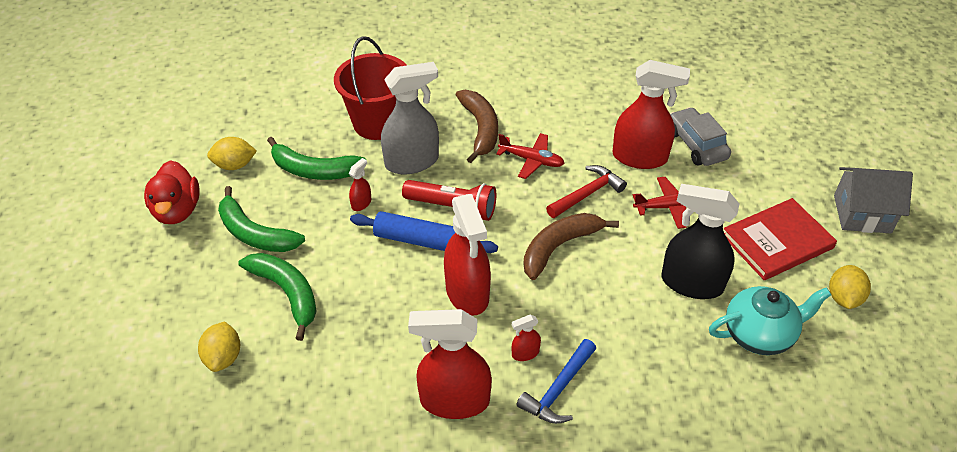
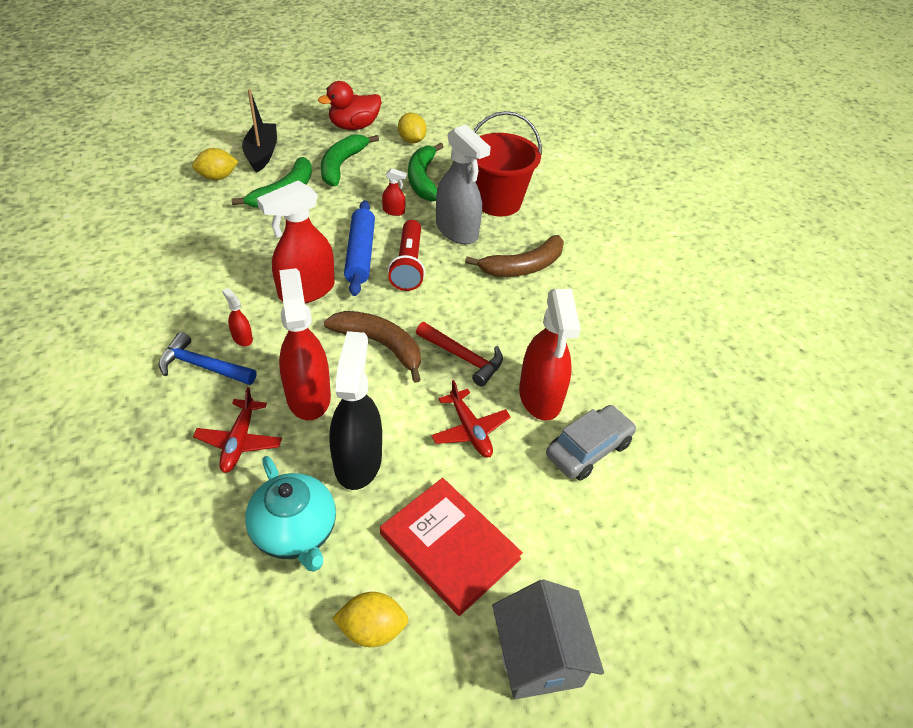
camera: 70 degrees right, 0 degrees up
(192, 307) = (262, 154): none -> black boat
(454, 401) = (186, 301): red spray bottle -> red spray bottle (308, 395)
(531, 160) = (495, 309): red plane -> red plane (239, 441)

